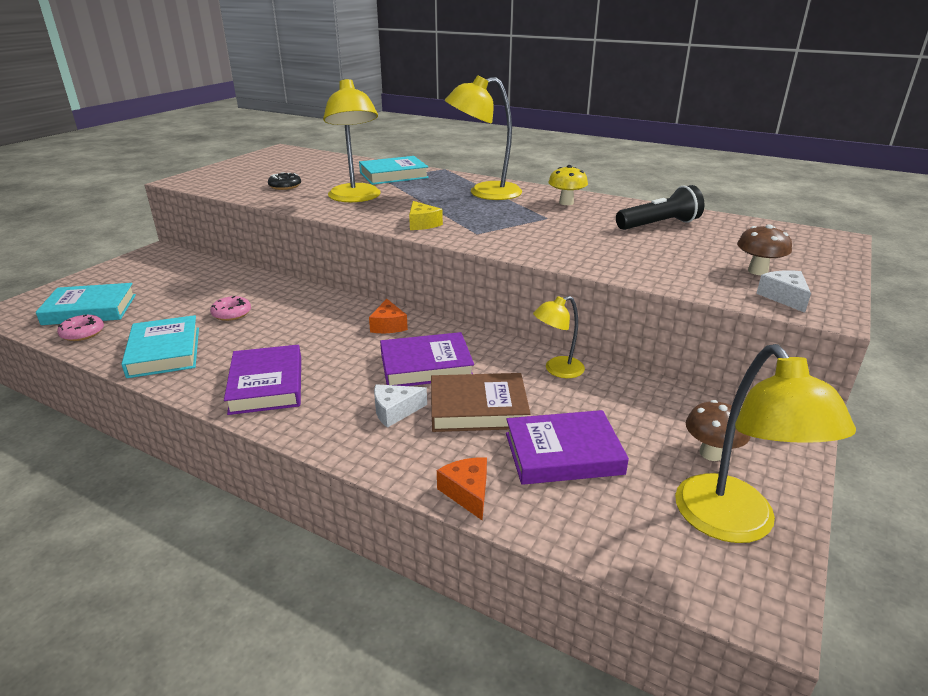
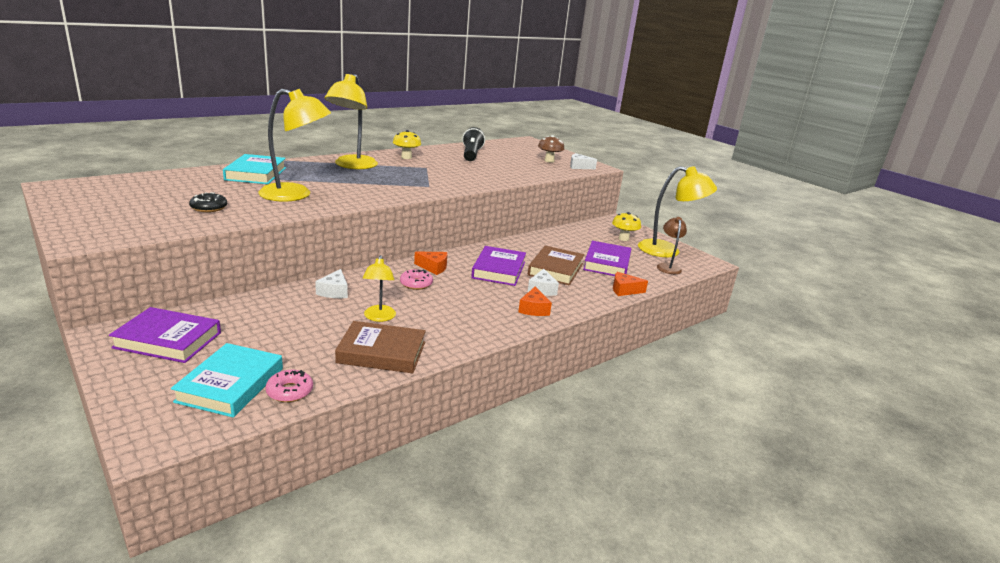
camera: 70 degrees left, 5 degrees down
(164, 352) = (381, 352): turquoise book -> brown book
(232, 313) = (341, 316): pink donut -> pink donut (416, 284)
(266, 385) = (477, 320): purple book -> purple book (168, 340)
(281, 297) = (334, 291): none -> white cheese
(325, 418) = (533, 309): none -> orange cheese
(422, 224) = (390, 192): yellow cheese -> none
(557, 370) = (534, 242): yellow lamp -> yellow lamp (379, 317)
(644, 536) = (668, 266): none -> brown lamp
(711, 453) = (623, 238): brown mushroom -> yellow mushroom

